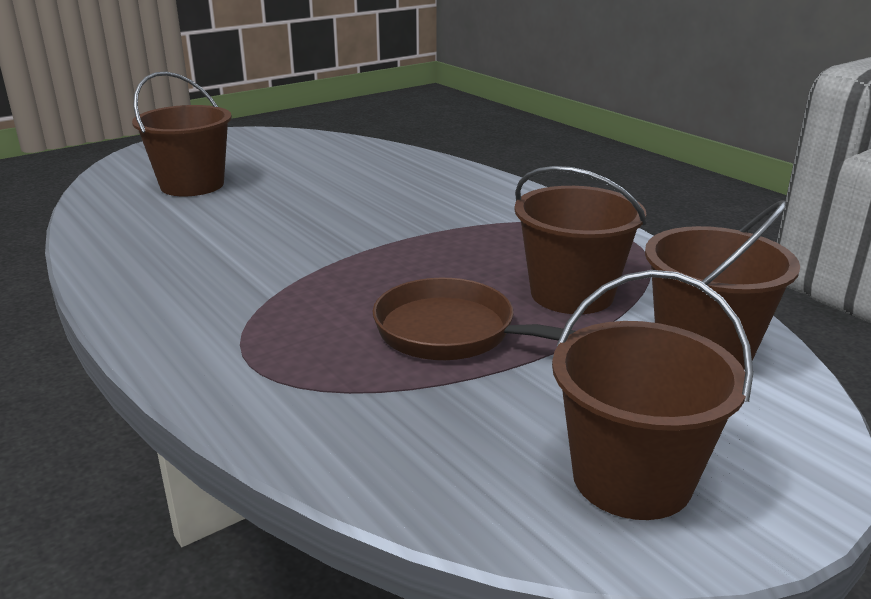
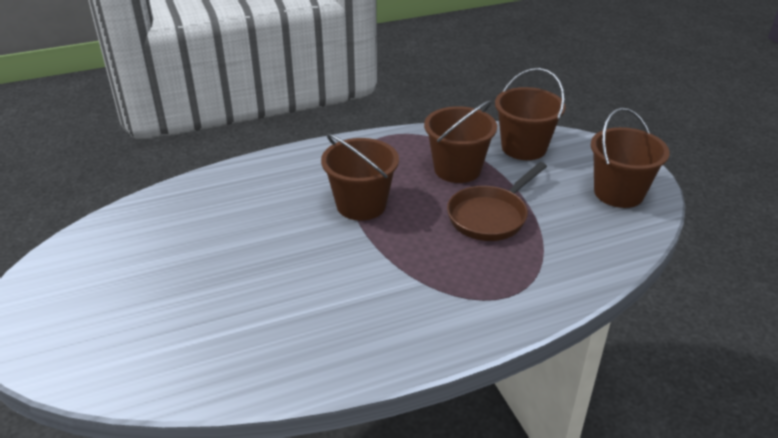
camera: 75 degrees left, 10 degrees up
(192, 185) = (170, 319): brown bucket -> brown bucket (361, 205)

